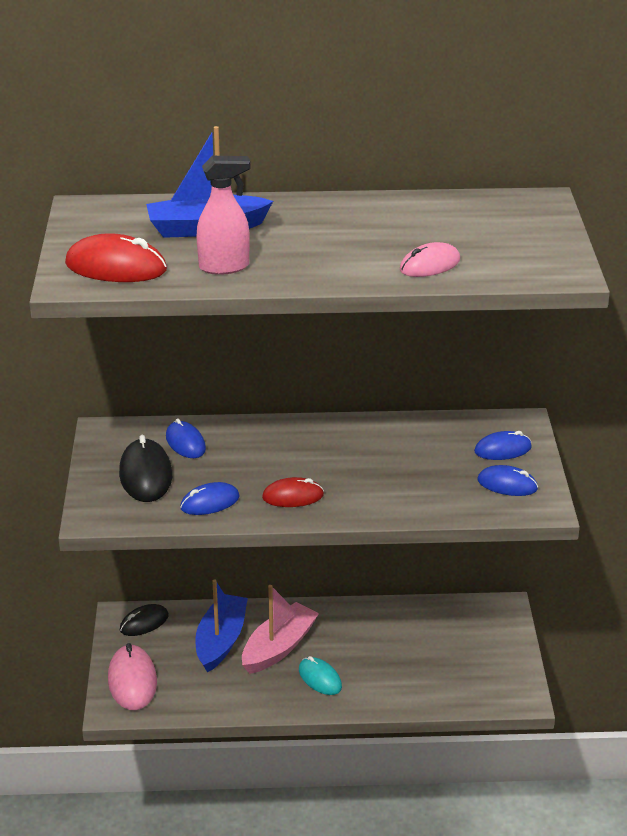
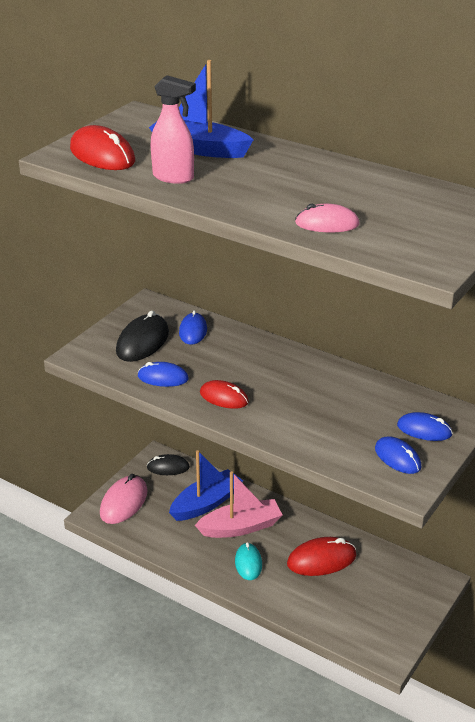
camera: 35 degrees right, 0 degrees up
(385, 641) = (321, 560): none -> red mouse

